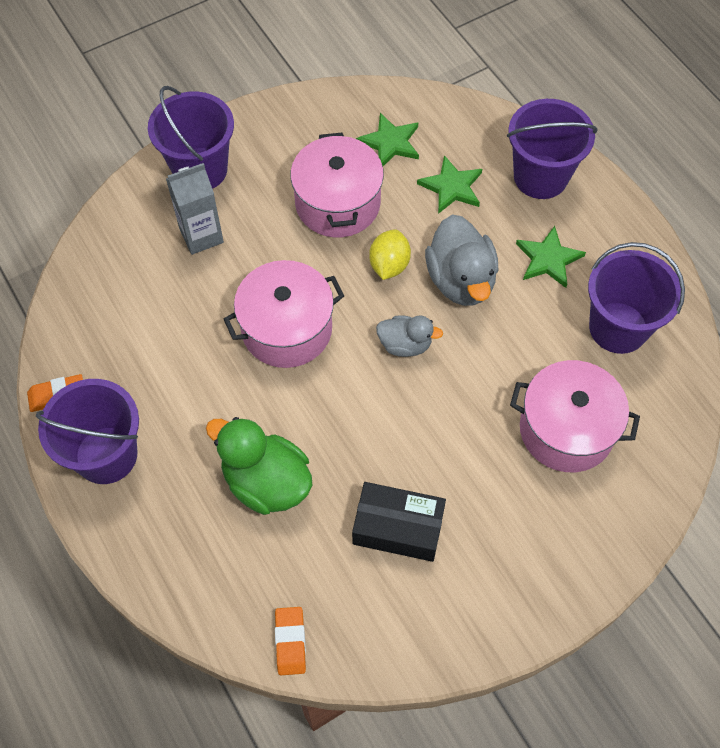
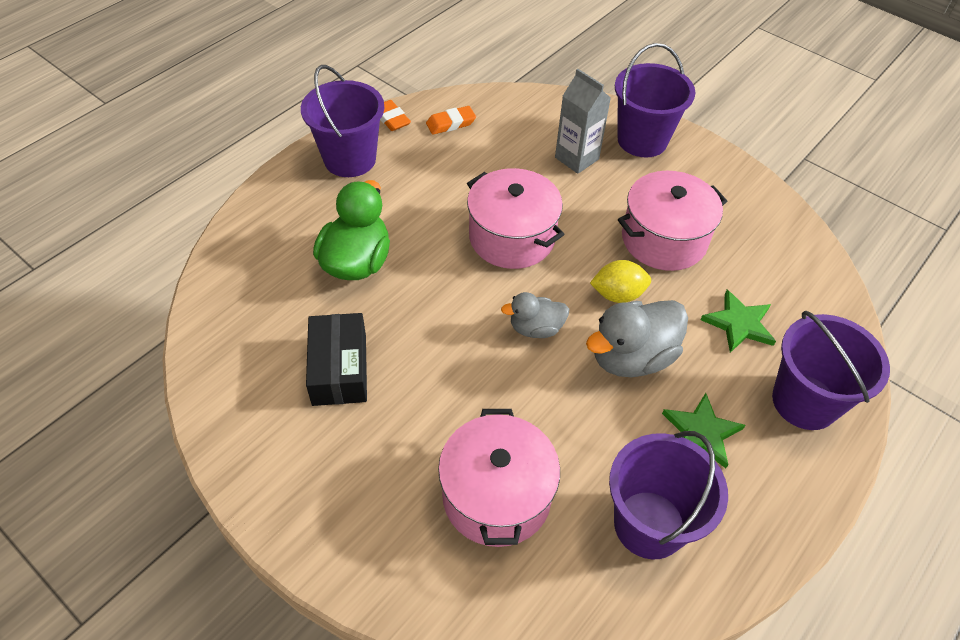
camera: 70 degrees right, 10 degrees down
(290, 642) = (212, 317): orange eraser -> orange eraser (451, 123)
(390, 142) = (759, 261): green star -> none
(405, 344) = (535, 328): grey duck -> grey duck turned 90 degrees clockwise

